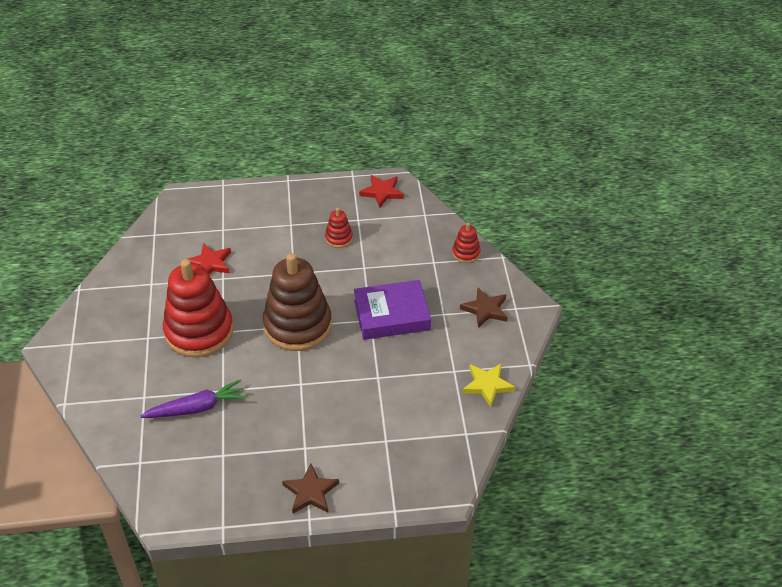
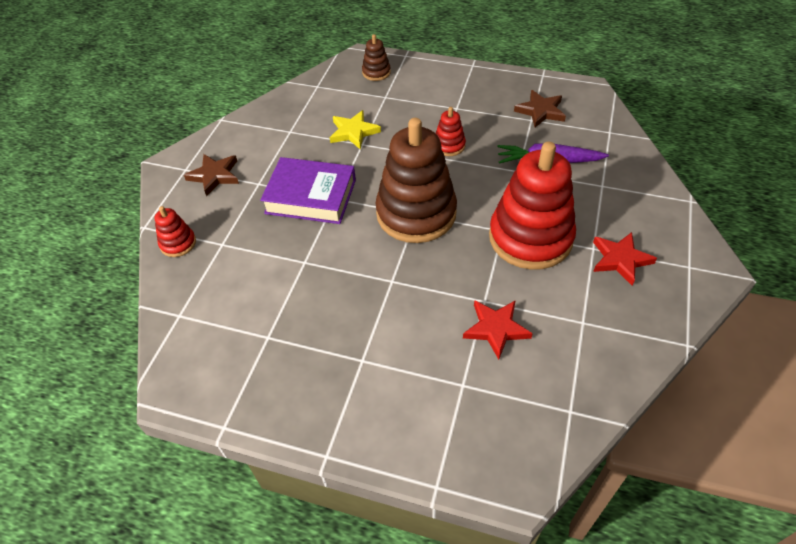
camera: 155 degrees left, 5 degrees up
(311, 492) = (464, 79): brown star -> brown star (540, 111)
(339, 238) = (310, 314): red stacking toy -> red stacking toy (449, 145)
(382, 192) = (205, 375): red star -> red star (620, 259)
(413, 472) = (376, 72): none -> brown stacking toy
(487, 385) = (271, 113): yellow star -> yellow star (353, 132)

